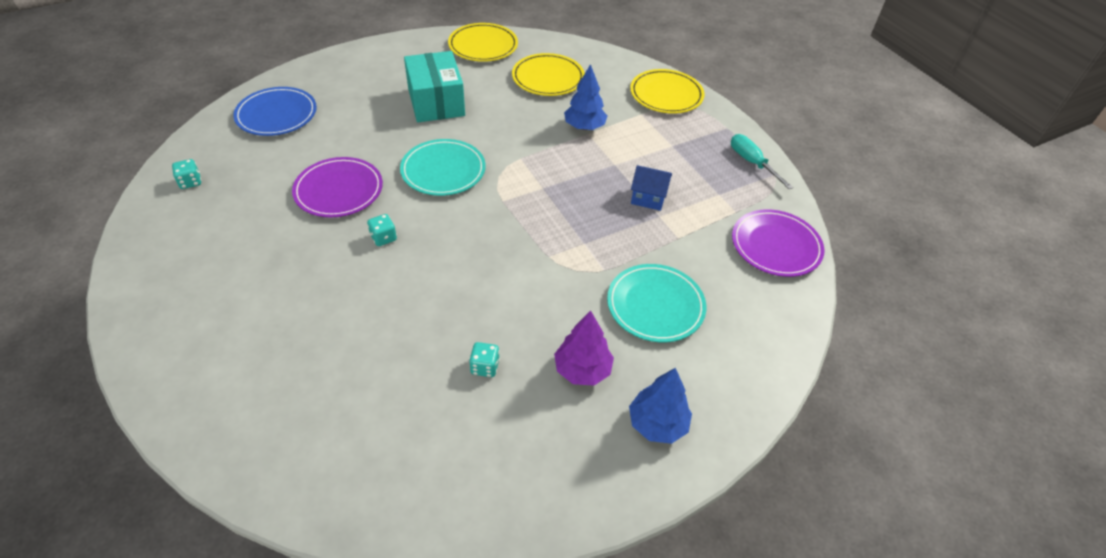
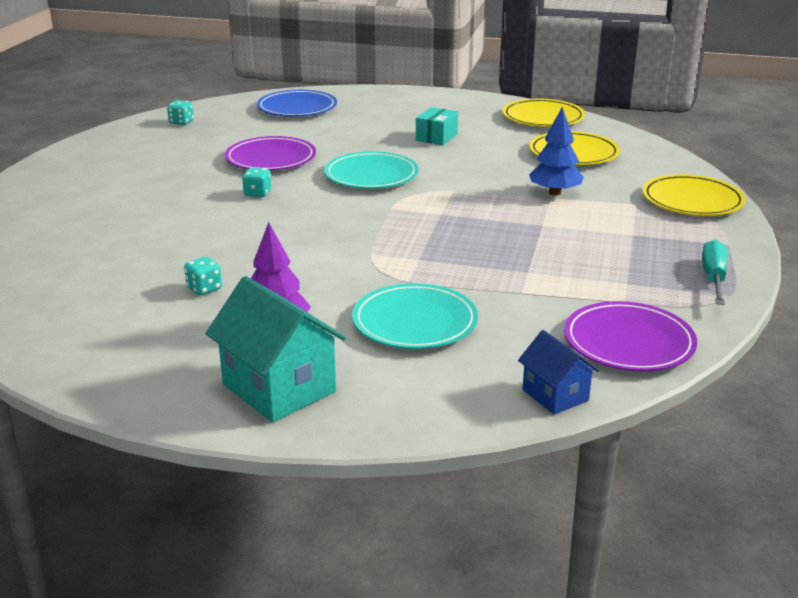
camera: 45 degrees right, 20 degrees down
(436, 102) = (436, 137): turquoise box -> turquoise box, size x0.56
(648, 198) = (537, 257): blue house -> blue house (555, 395)
(657, 424) = (279, 388): blue tree -> turquoise house

